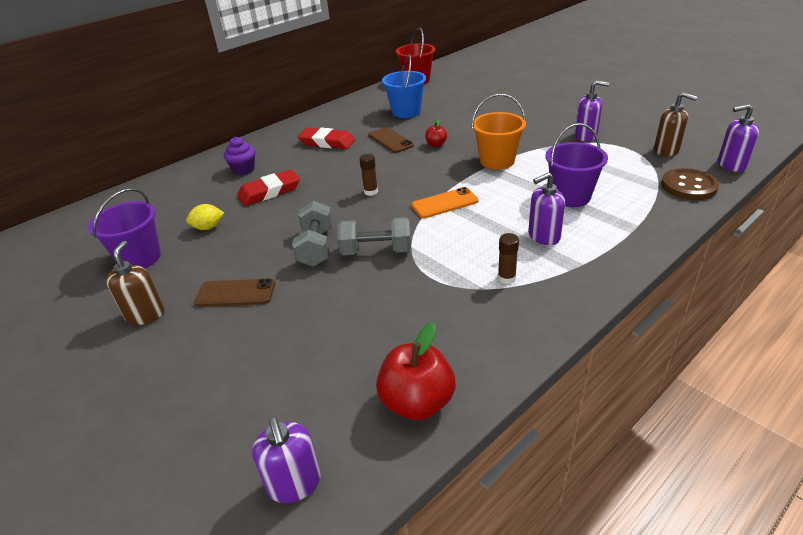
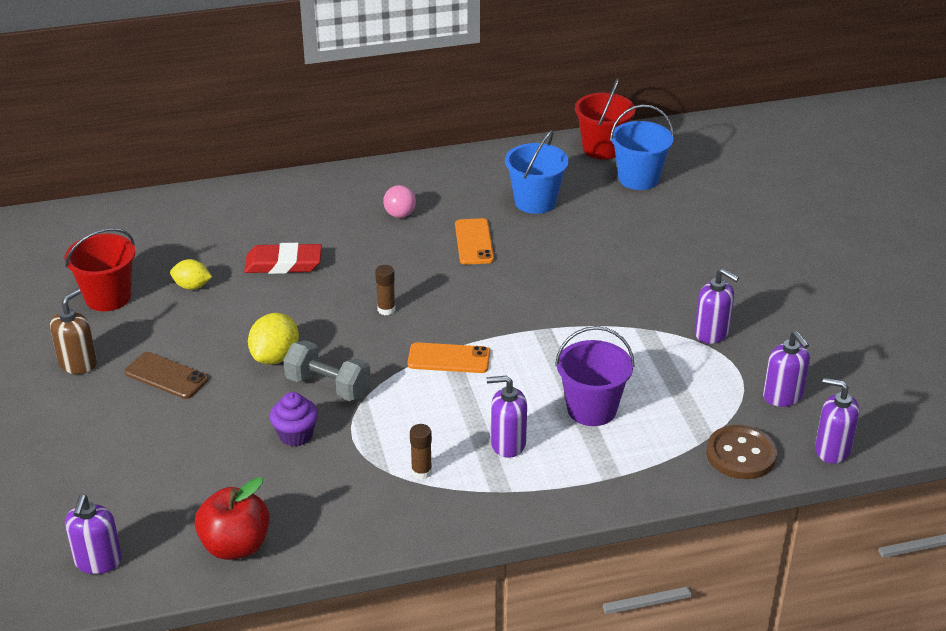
camera: 25 degrees right, 0 degrees up
(140, 258) = (108, 297): purple bucket -> red bucket
(243, 169) = (279, 219): purple cupcake -> purple cupcake (295, 435)
(316, 247) = (275, 357): grey dumbbell -> yellow lemon
(327, 142) = (400, 214): red eraser -> pink ball
(390, 140) = (474, 242): brown phone -> orange phone
(436, 144) = (520, 271): red apple -> none
(453, 86) = (638, 178): none -> blue bucket
(497, 161) = (564, 325): orange bucket -> none
(666, 150) = (783, 396): brown soap dispenser -> purple soap dispenser

